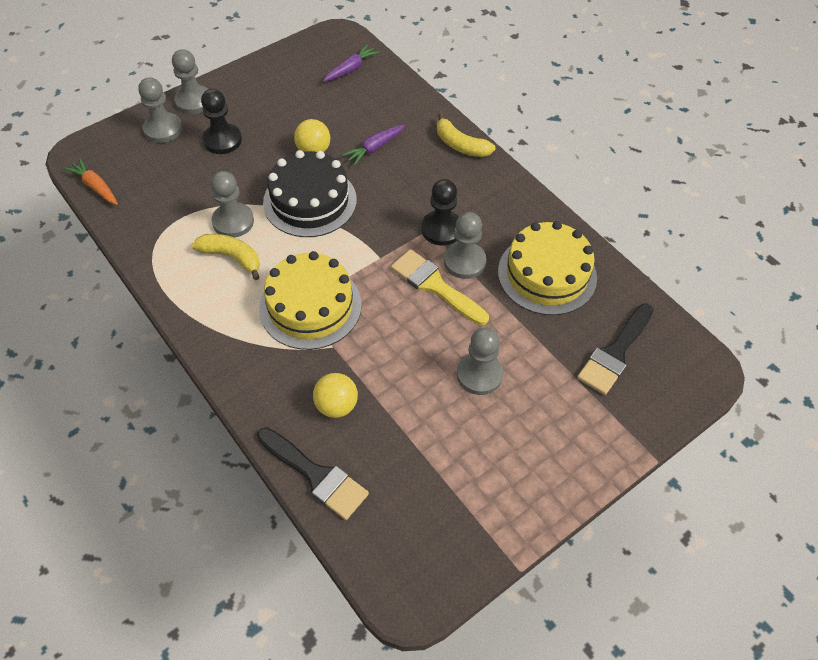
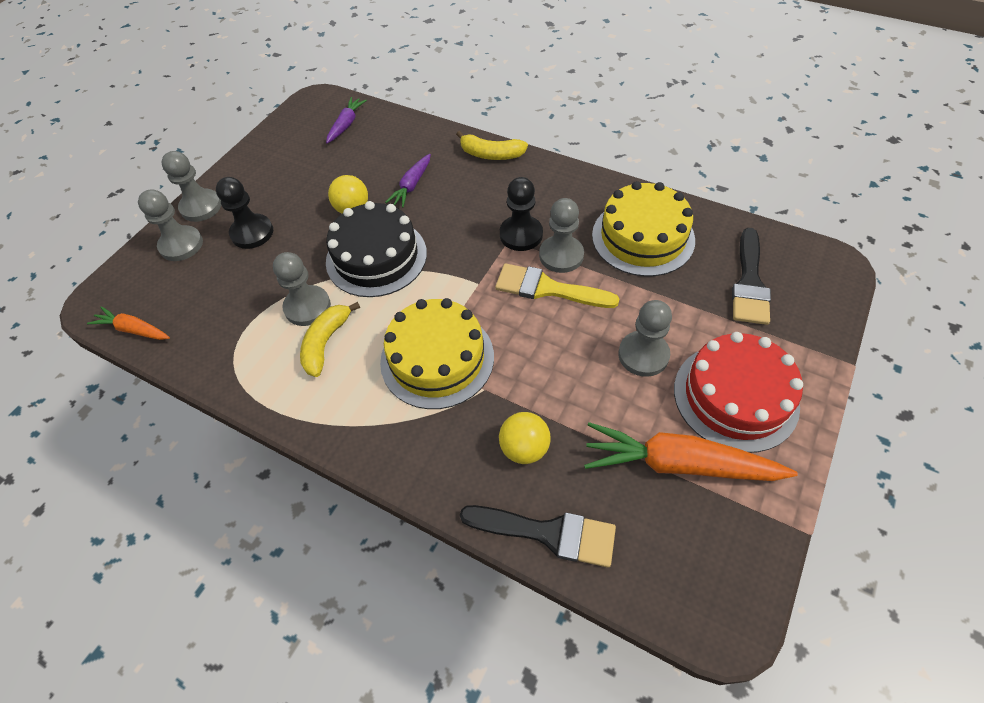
camera: 20 degrees left, 0 degrees up
(231, 257) = (326, 343): yellow banana -> yellow banana turned 75 degrees counterclockwise
(450, 472) = (679, 464): none -> orange carrot
(534, 441) = (735, 396): none -> red cake

